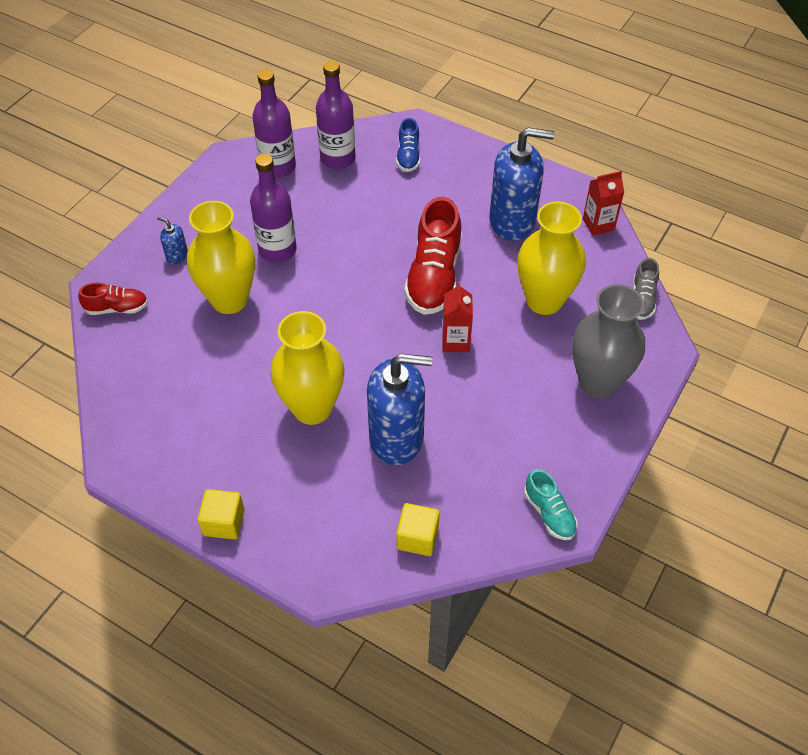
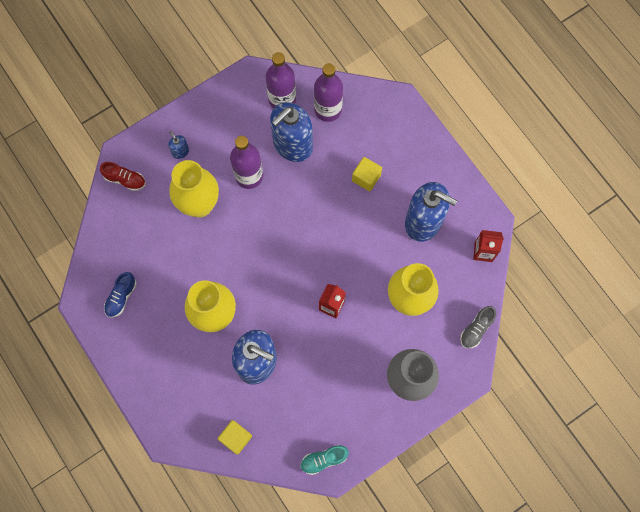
camera: 25 degrees right, 20 degrees up
(224, 522) = (127, 373): yellow cube -> yellow cube (366, 178)
(314, 203) = (292, 145): none -> blue soap dispenser
(408, 156) = (379, 129): blue shoe -> blue shoe (121, 297)
(434, 277) = (344, 246): red shoe -> none
(549, 513) = (324, 459): turquoise shoe -> turquoise shoe turned 75 degrees clockwise

